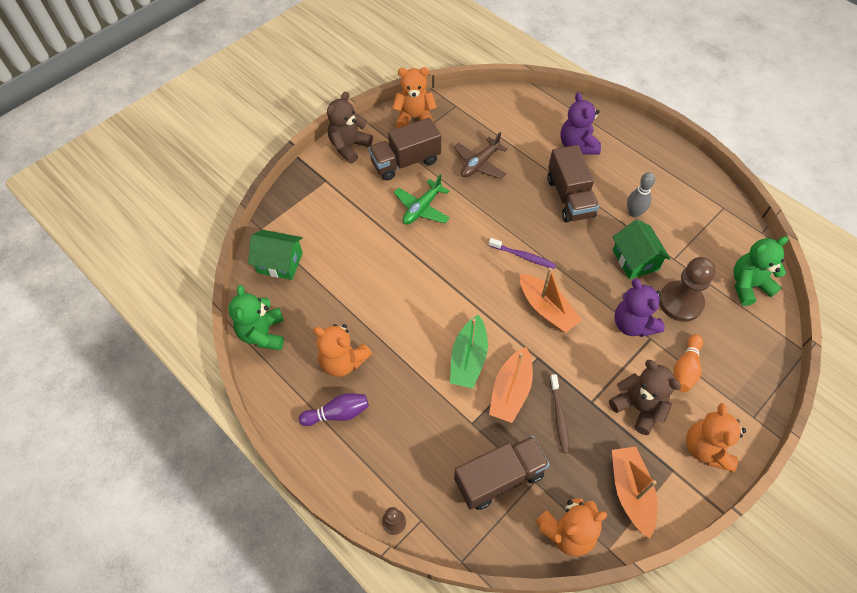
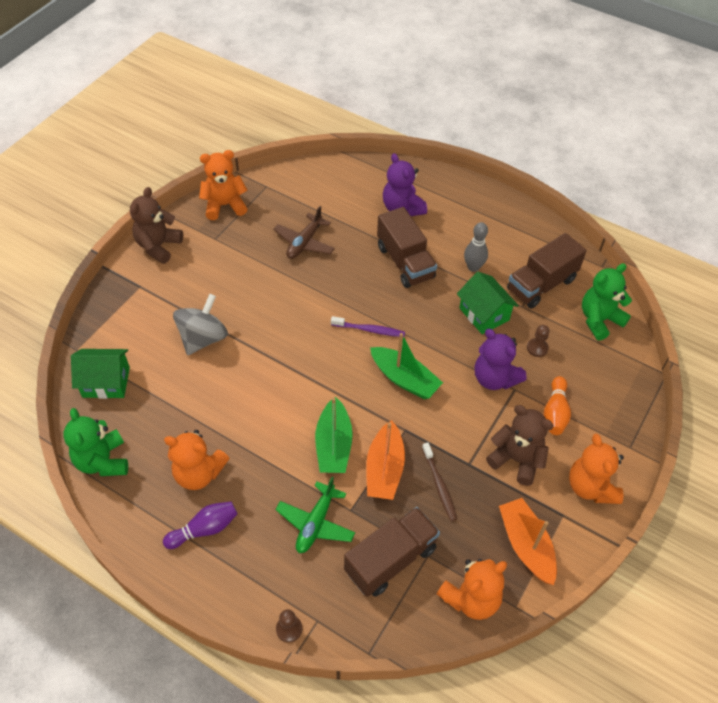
camera: 15 degrees left, 5 degrees down
(371, 238) = (203, 338): none -> grey spinning top
(405, 162) = (224, 253): brown truck -> brown truck (541, 284)
(422, 208) = (252, 298): green plane -> green plane (316, 523)
(546, 309) = (404, 379): orange boat -> green boat
(680, 302) = (537, 348): brown pawn -> brown pawn, size x0.47

